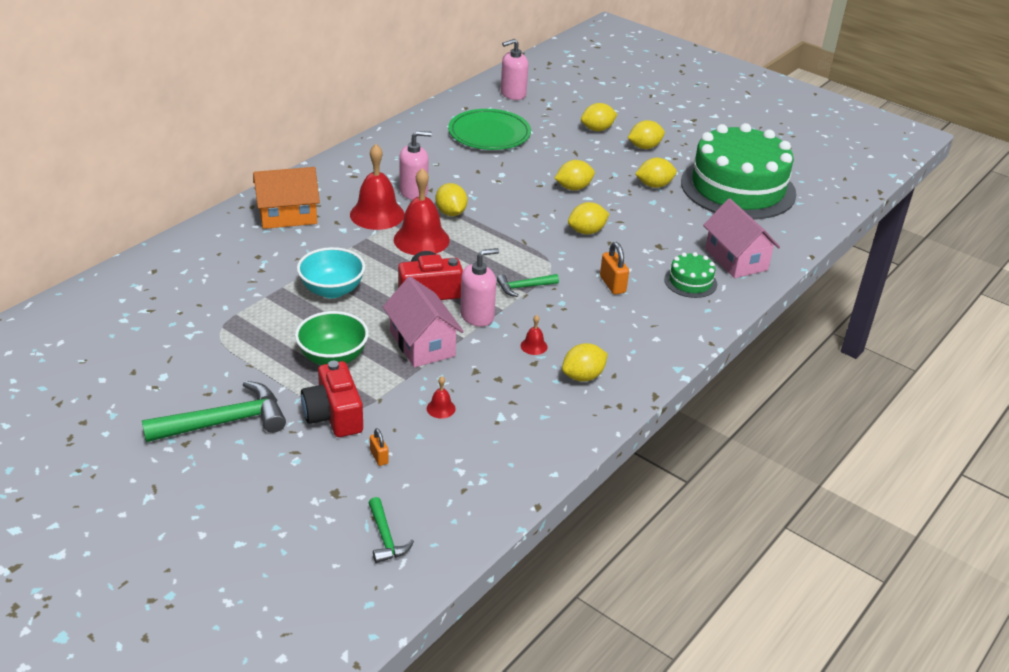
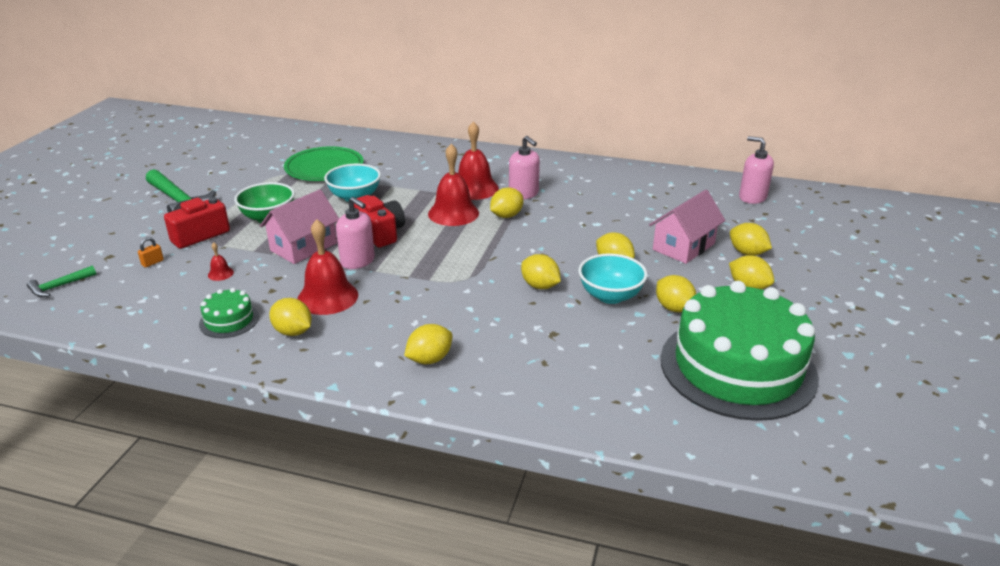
camera: 70 degrees right, 5 degrees down
(288, 216) = (441, 159): orange house -> none
(489, 134) = (661, 203): green plate -> green plate (324, 168)
(524, 287) = (416, 273): green hammer -> none
(534, 346) = (327, 297): red bell -> red bell, size x2.32
(612, 284) = (456, 319): orange padlock -> none
(621, 205) = (610, 296): none -> turquoise bowl
(664, 312) = (429, 359): none -> yellow lemon
(690, 282) = (499, 367): green cake -> green cake (229, 320)
(736, 259) = (573, 392): pink house -> pink house (683, 246)

